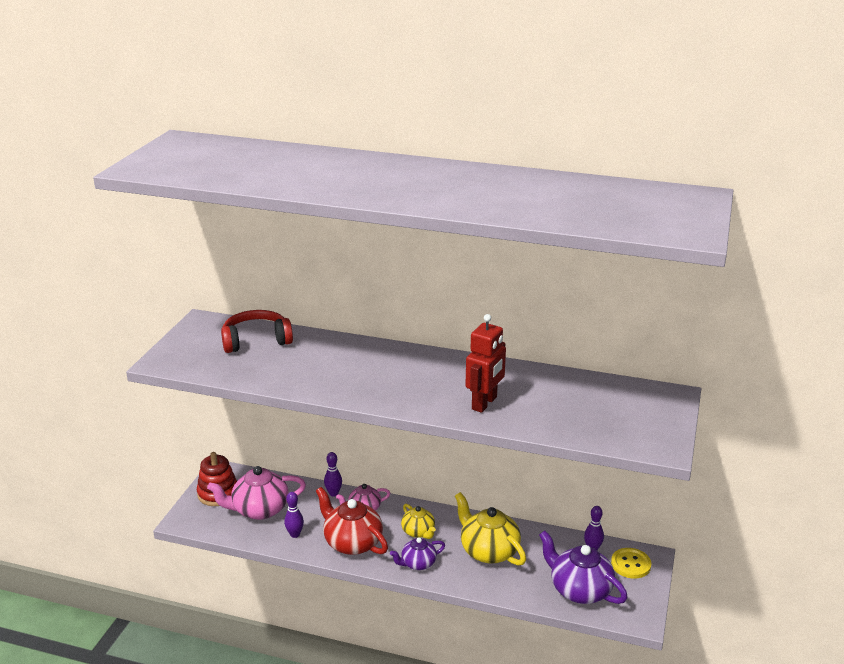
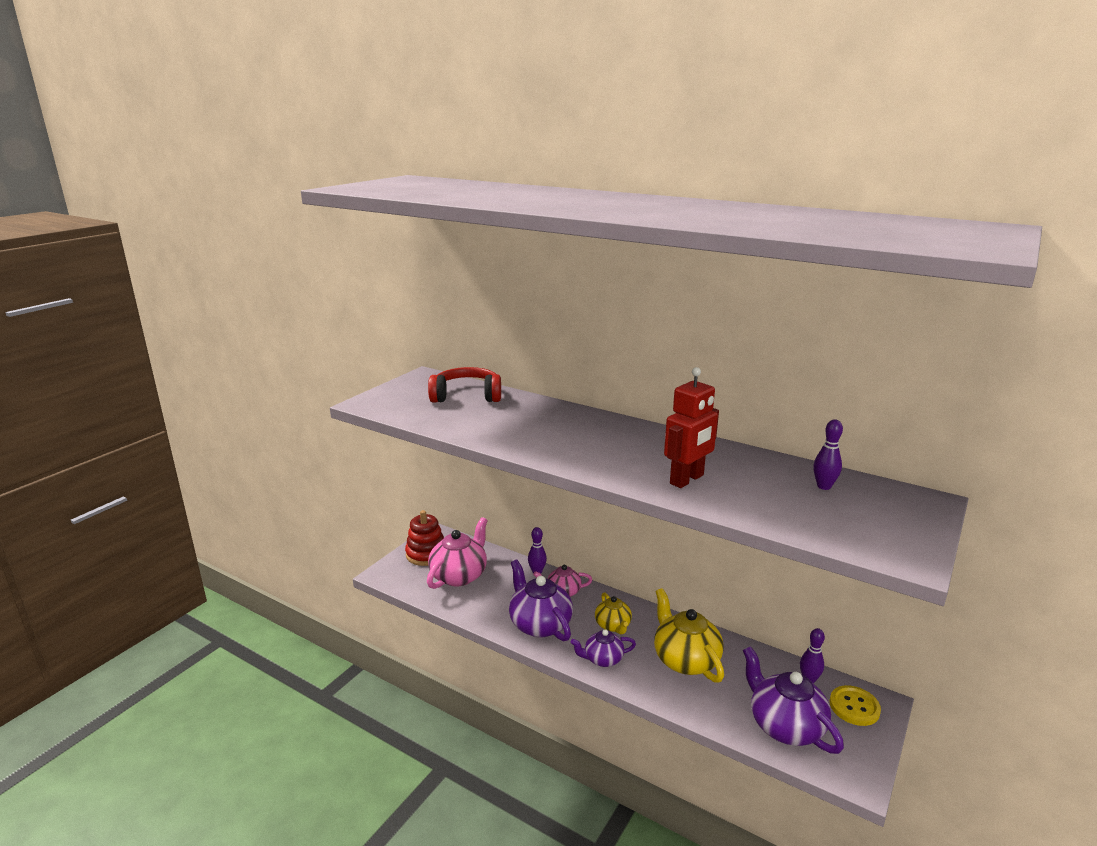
camera: 15 degrees right, 5 degrees down
(259, 509) = (459, 575): pink teapot -> pink teapot turned 120 degrees clockwise
(295, 534) = (484, 605): purple bowling pin -> purple bowling pin (824, 486)
(352, 542) = (540, 624): red teapot -> purple teapot

